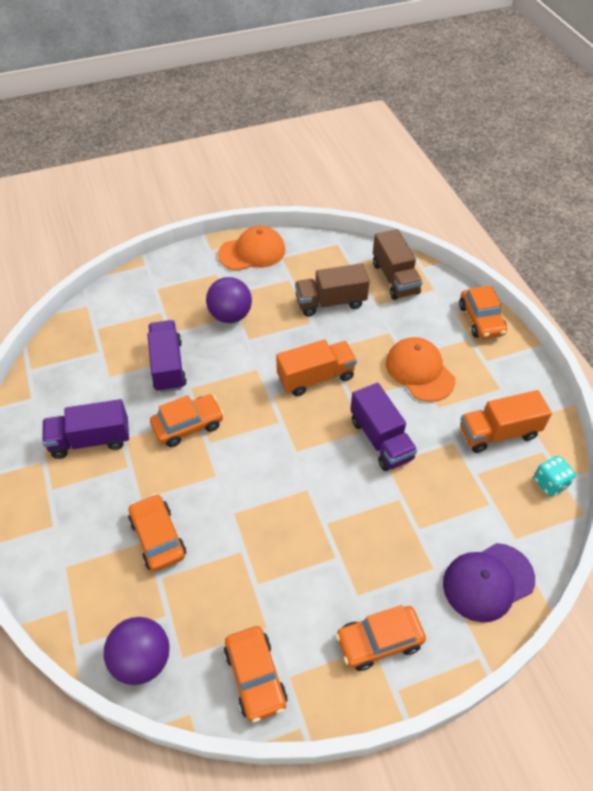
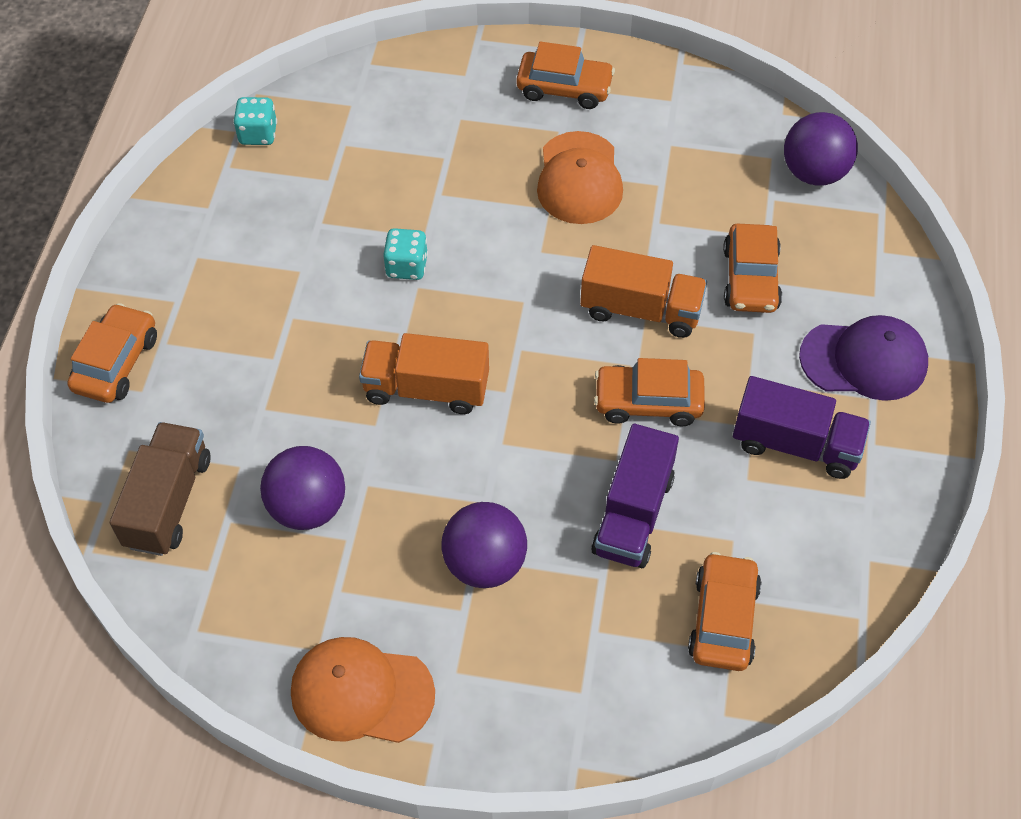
camera: 150 degrees left, 5 degrees up
(255, 677) = (704, 113): orange car -> orange car (723, 619)
(330, 302) = (308, 507): brown truck -> purple ball
(380, 439) = (407, 266): purple truck -> turquoise dice
(419, 371) = (277, 329): orange cap -> orange cap (579, 178)
(488, 582) = (416, 85): purple cap -> purple cap (864, 360)
(498, 433) = (258, 208): orange truck -> orange truck (641, 309)

